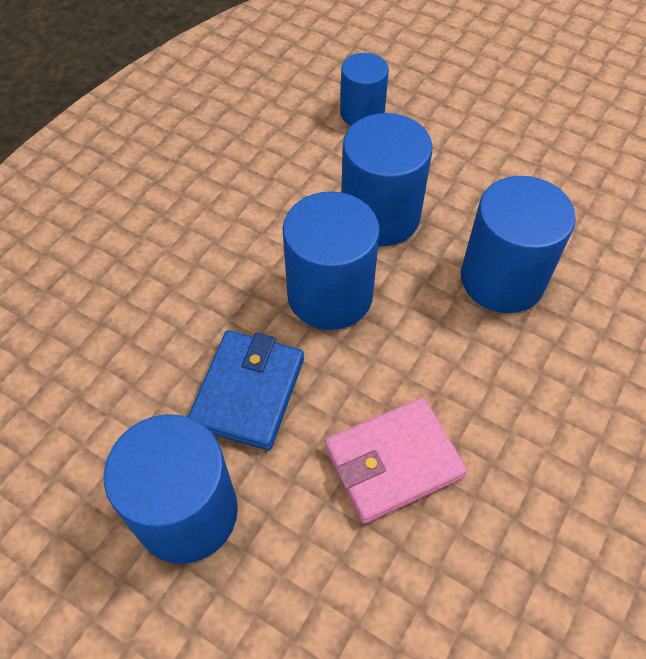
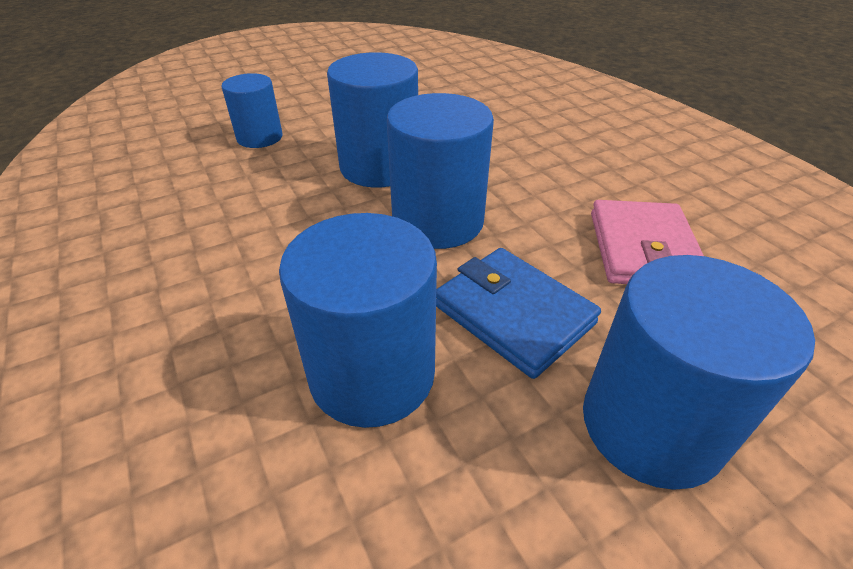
camera: 60 degrees left, 15 degrees down
(502, 279) = (496, 139): blue cylinder -> blue cylinder (372, 374)

